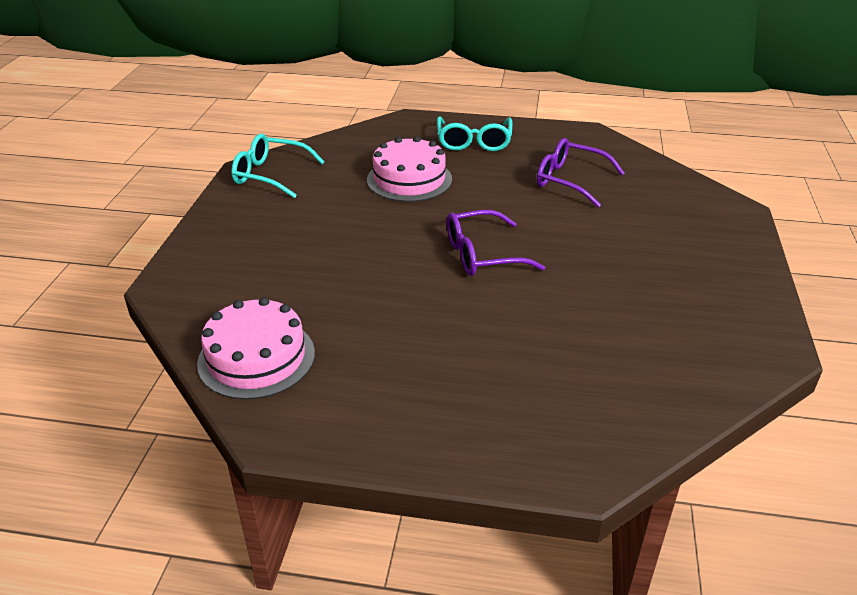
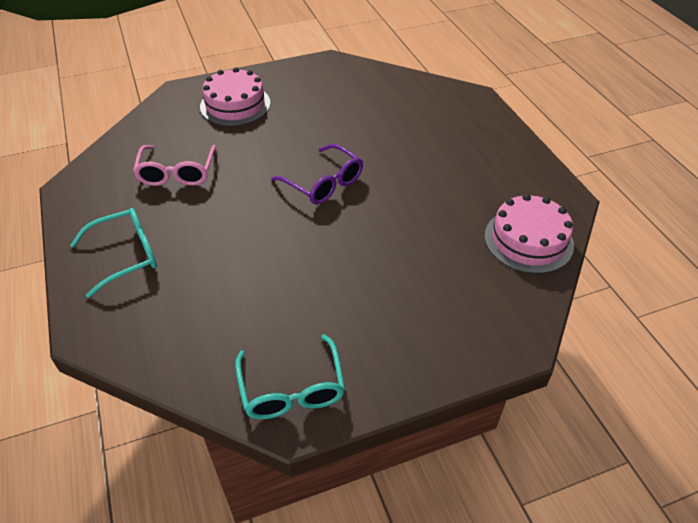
camera: 120 degrees left, 10 degrees up
(409, 179) = (233, 270): pink cake -> pink cake (235, 105)
(570, 180) = (177, 173): purple glasses -> pink glasses

